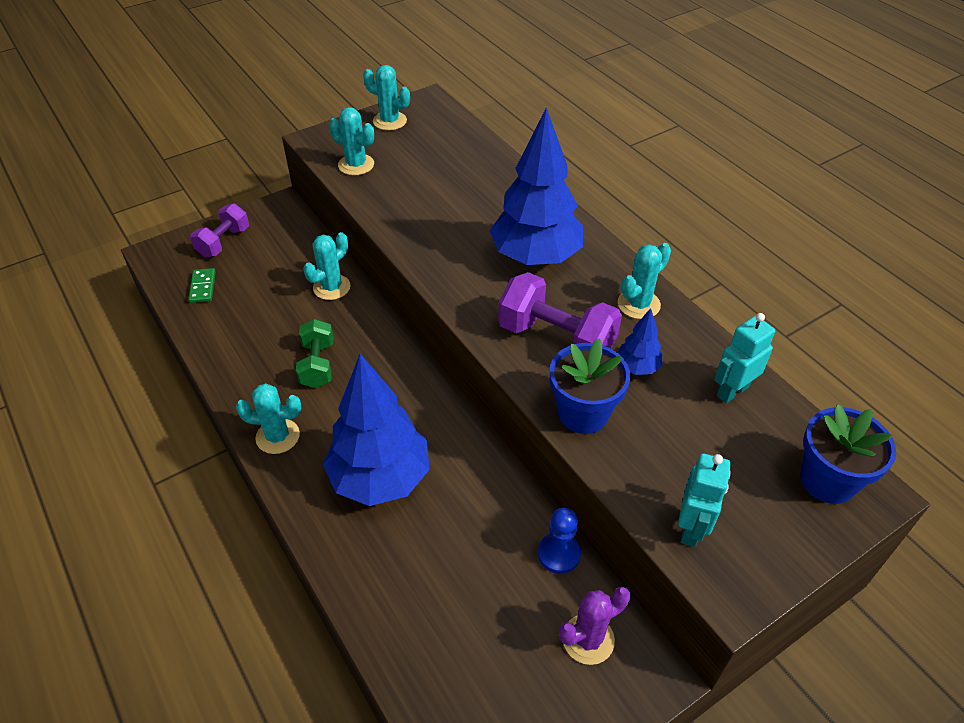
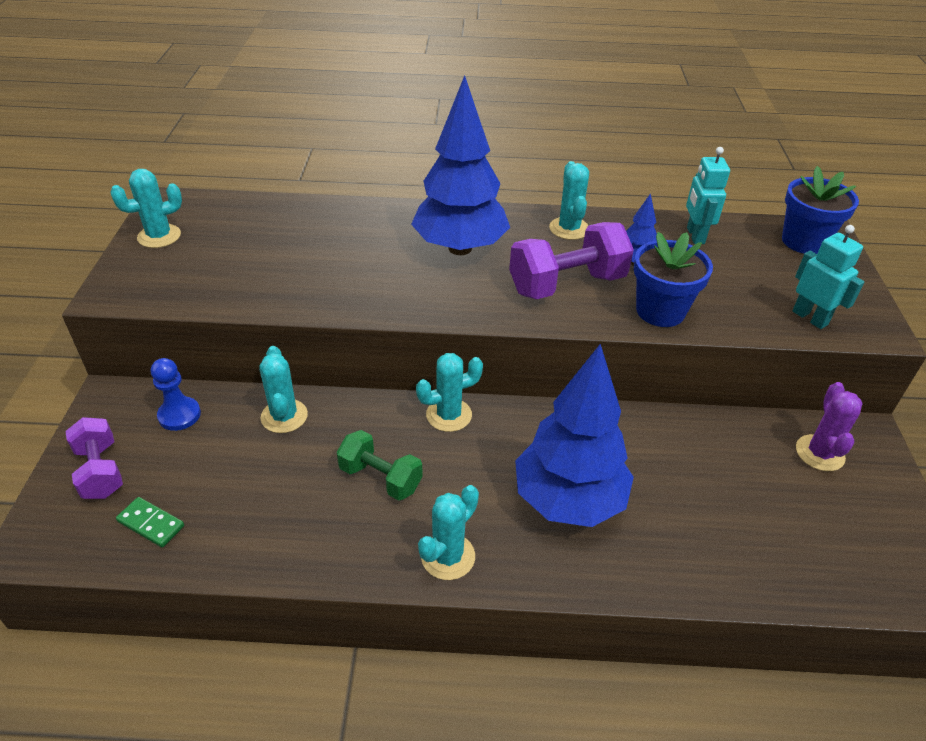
camera: 55 degrees left, 5 degrees down
(356, 165) = (193, 286): turquoise cactus -> turquoise cactus (449, 415)
(559, 554) = (730, 427): blue pawn -> blue pawn (179, 415)

